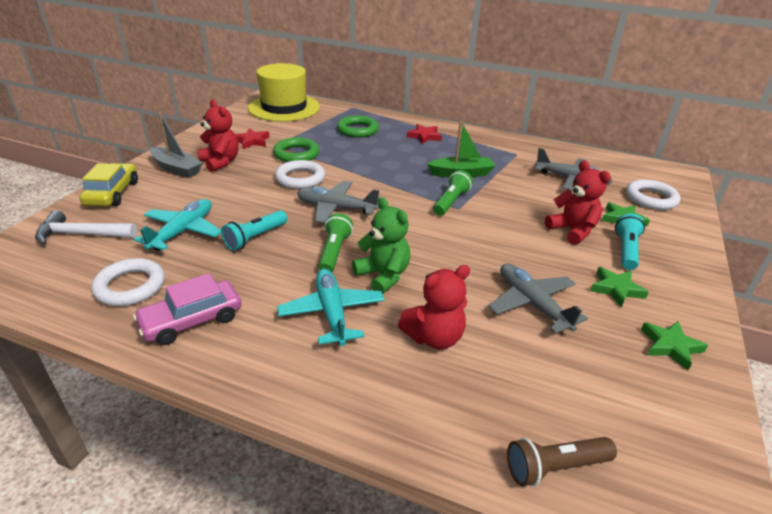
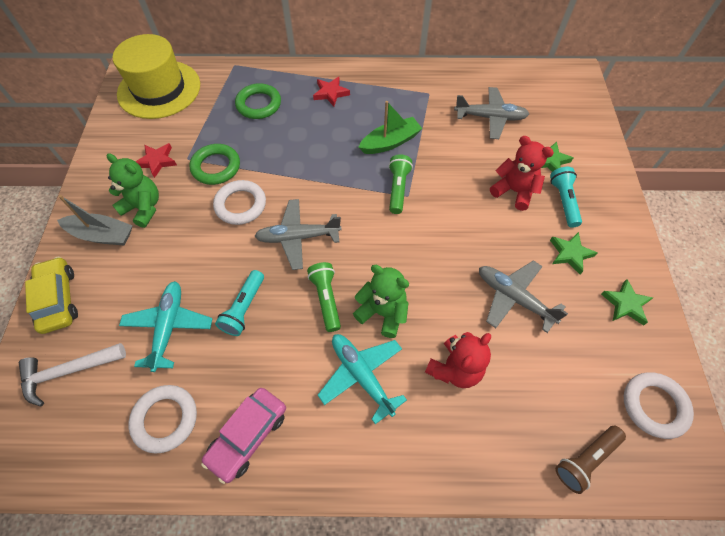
camera: 20 degrees left, 25 degrees up
(220, 162) = (143, 208): red teddy bear -> green teddy bear
(651, 198) = (563, 122): white ring -> white ring (654, 406)

